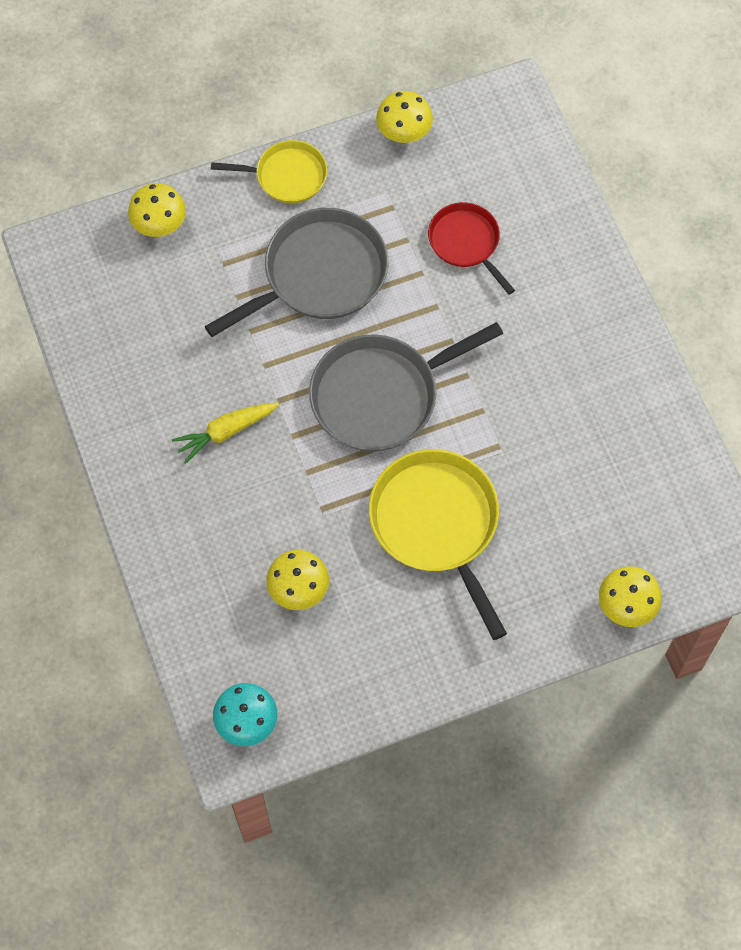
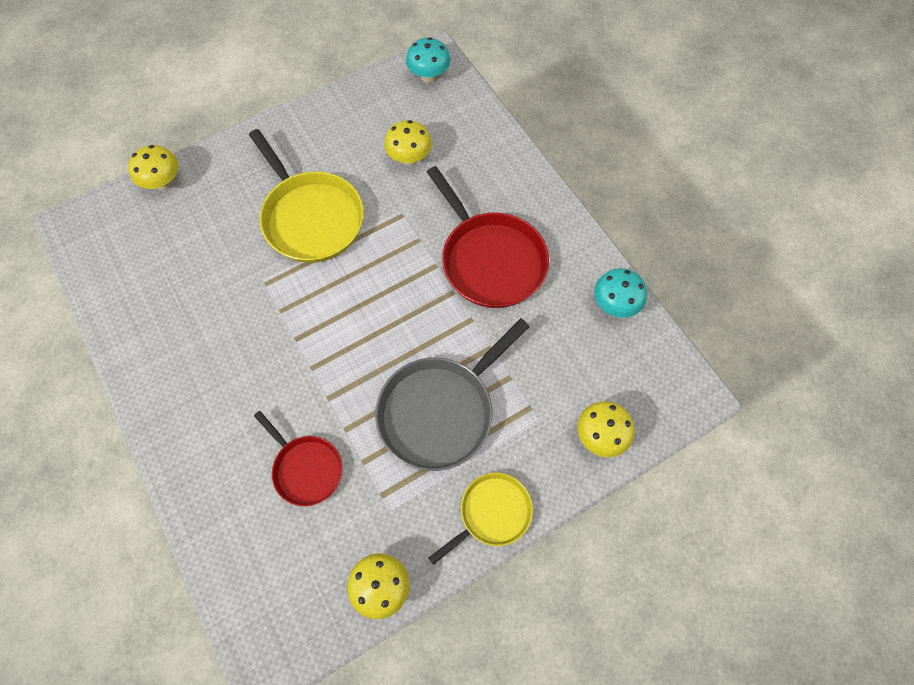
camera: 170 degrees right, 0 degrees up
(97, 356) = (614, 305): none -> turquoise mushroom
(225, 432) = (490, 260): yellow carrot -> red pan
(287, 176) = (492, 513): yellow pan -> yellow pan turned 150 degrees clockwise
(380, 396) = (368, 309): grey pan -> none

